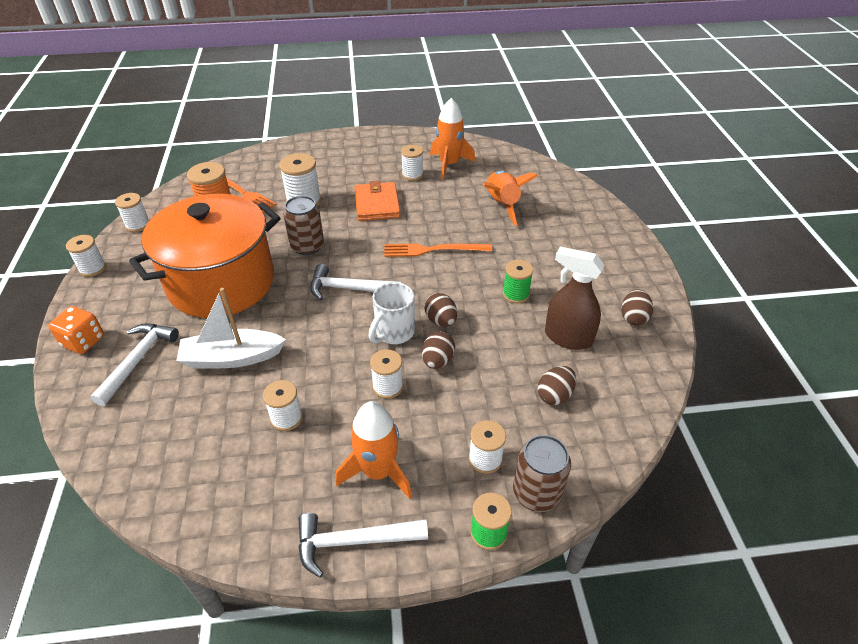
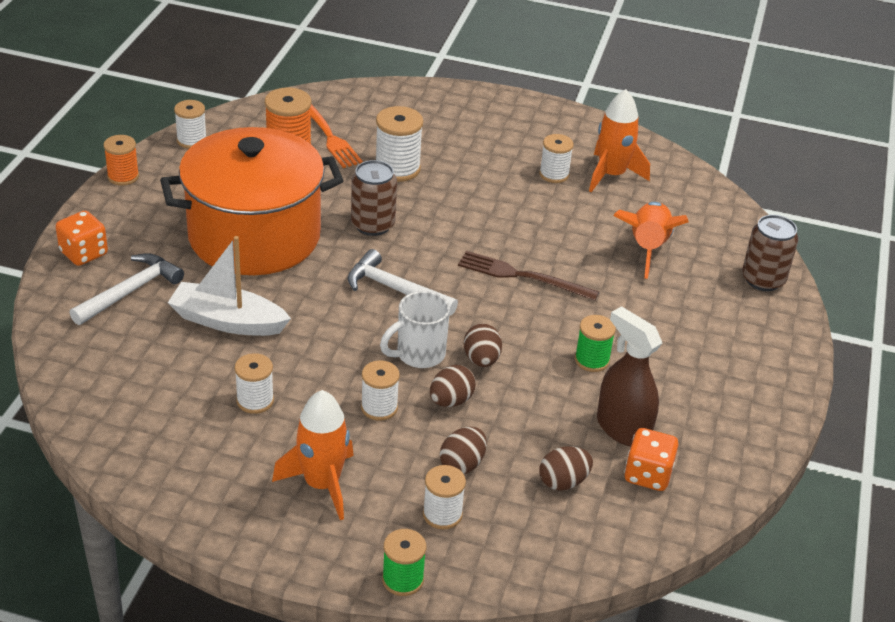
camera: 20 degrees right, 5 degrees down
(92, 268) = (123, 176): white spool -> orange spool
(354, 541) = (263, 536): white hammer -> none
(377, 204) = (486, 199): orange wallet -> none
(433, 250) = (522, 276): orange fork -> brown fork
(536, 493) = (477, 565): brown can -> brown can (763, 279)
(606, 366) = (647, 475): none -> orange dice
(633, 318) = (722, 435): brown egg -> brown egg (462, 464)

